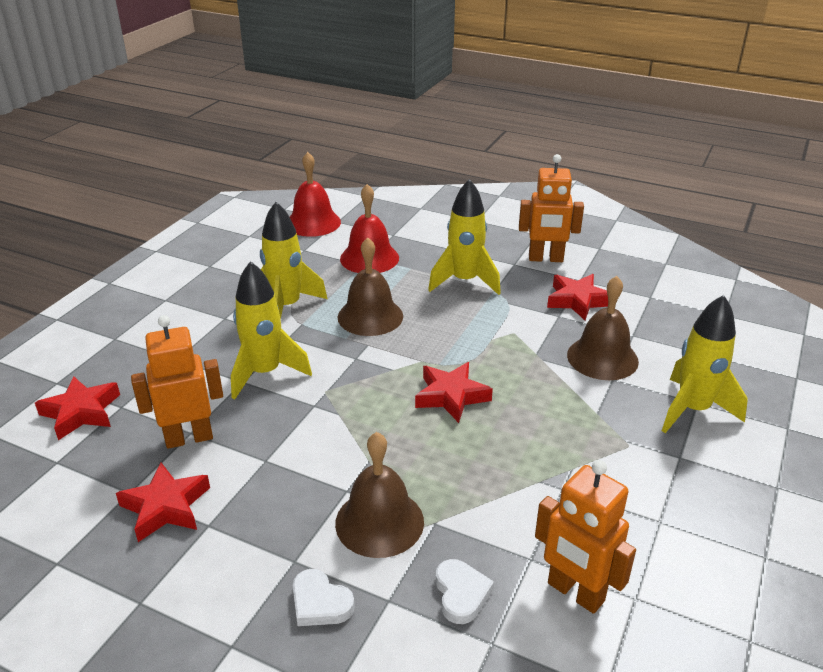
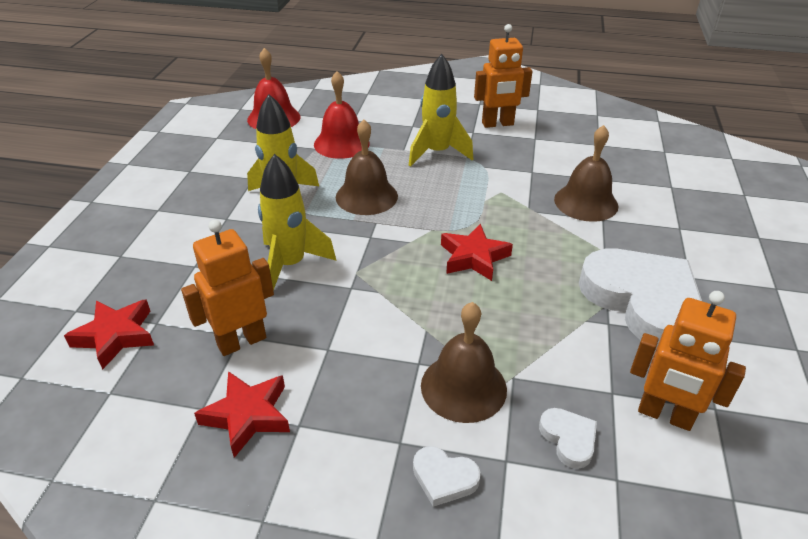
camera: 15 degrees left, 5 degrees up
(577, 300) = (541, 156): red star -> none
(612, 472) = (642, 301): none -> white heart
(693, 410) = (679, 235): yellow rocket -> none

